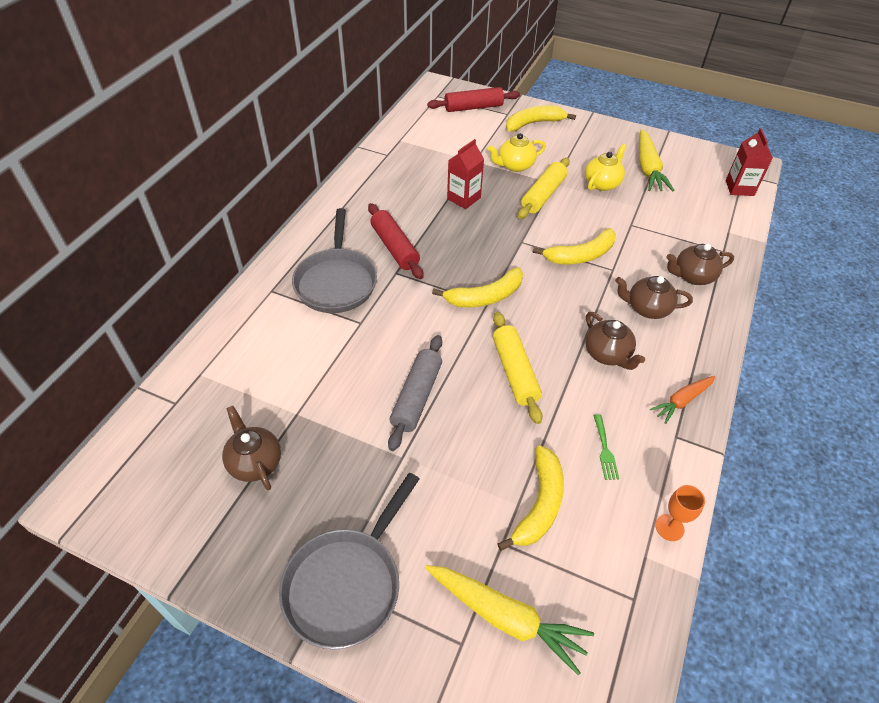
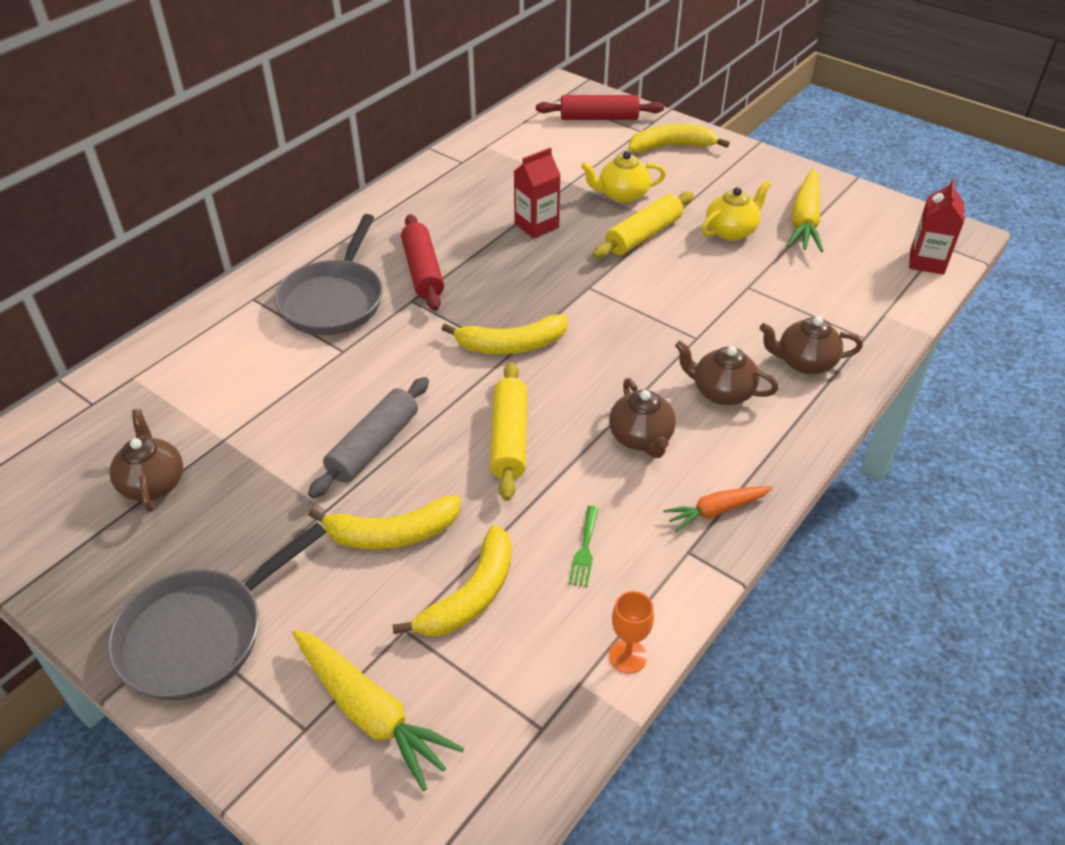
camera: 15 degrees right, 5 degrees down
(581, 255) = (660, 314): yellow banana -> yellow banana (392, 534)

